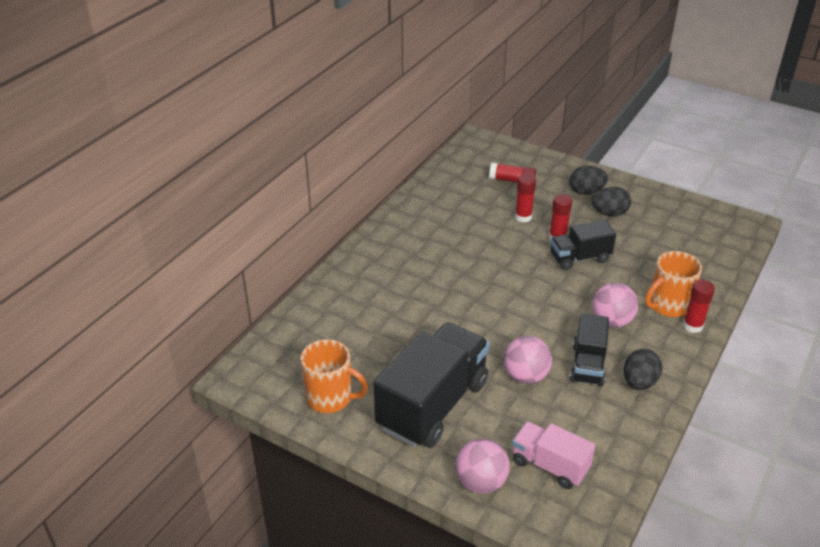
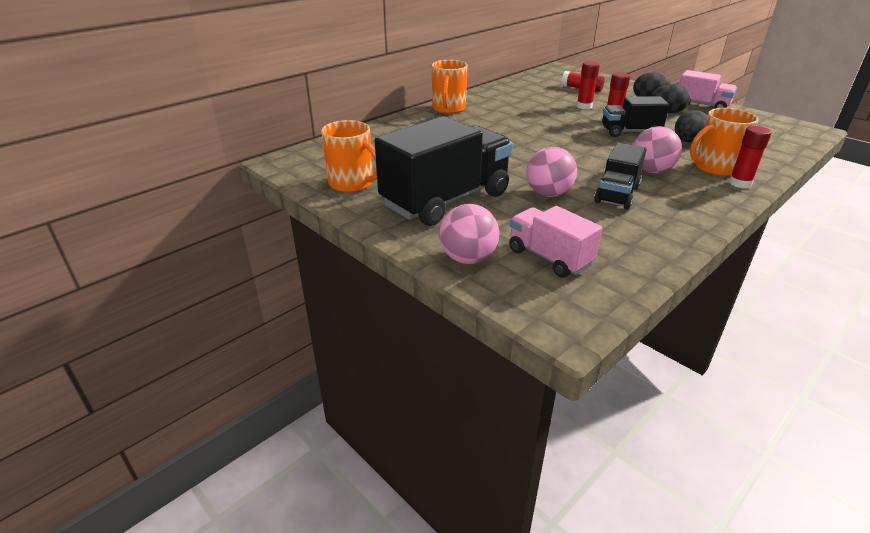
camera: 15 degrees right, 5 degrees down
(379, 246) = (448, 109): none -> orange mug
(639, 382) = (670, 213): black egg -> black egg (687, 141)
(642, 195) = (702, 105): none -> pink truck

